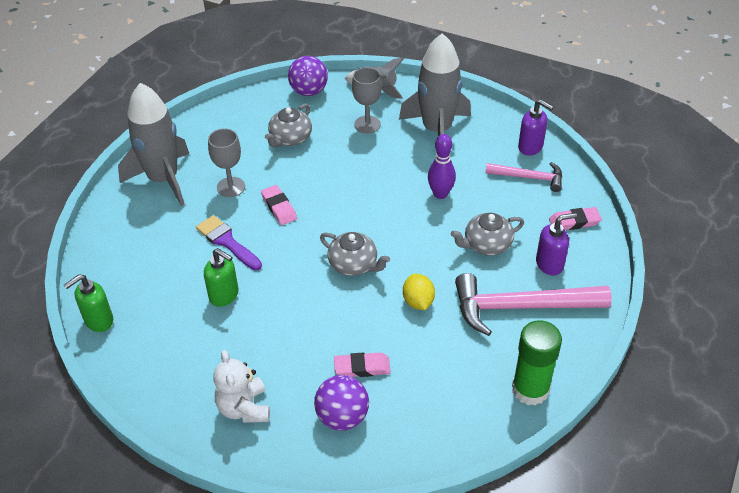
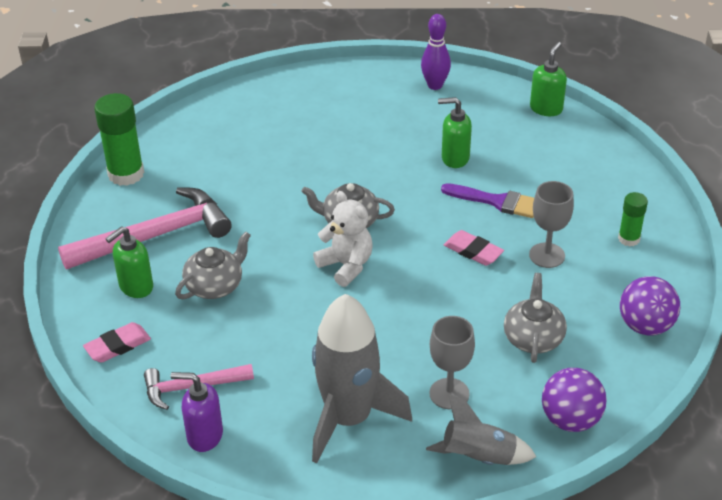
camera: 155 degrees right, 5 degrees down
(163, 179) = (629, 239): grey rocket -> green glue stick
(244, 408) = (367, 94): white teddy bear -> white teddy bear (346, 266)
(342, 417) = (282, 111): purple ball -> purple ball (645, 326)
(362, 367) = (286, 145): pink eraser -> none
(418, 301) = (263, 209): yellow lemon -> none
(440, 194) = (297, 327): purple bowling pin -> purple bowling pin (435, 85)
(550, 264) = (136, 287): purple soap dispenser -> green soap dispenser

